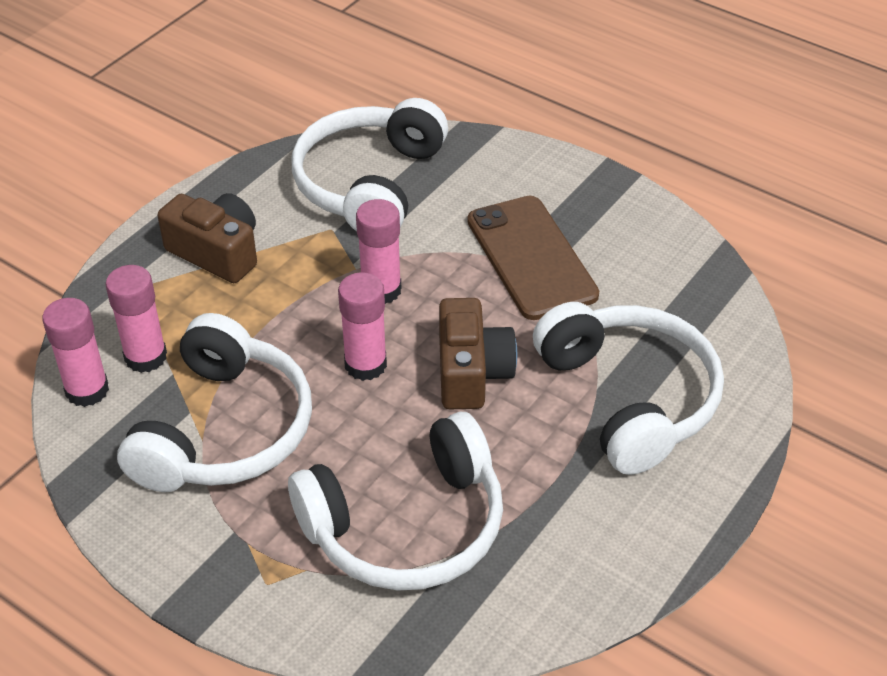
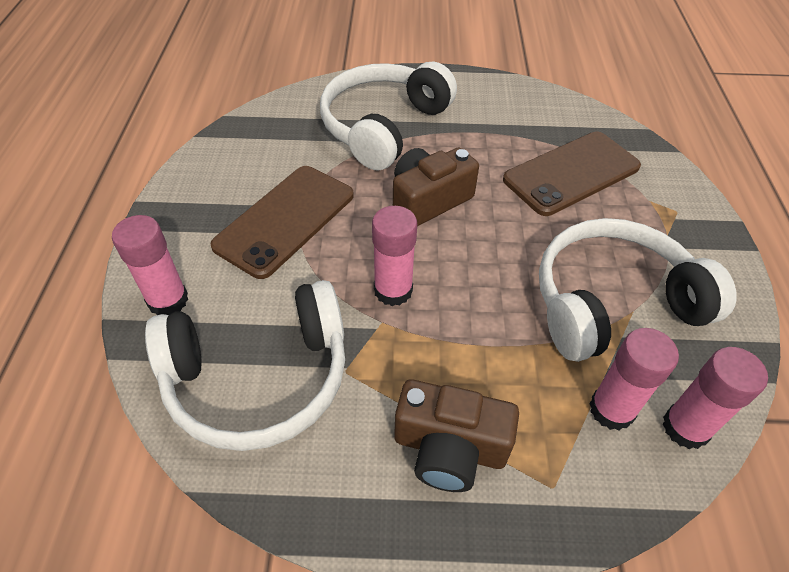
camera: 125 degrees left, 5 degrees up
(217, 252) = (449, 448): brown camera -> brown camera turned 75 degrees counterclockwise
(365, 364) = (475, 257): pink glue stick -> pink glue stick (168, 300)
(406, 525) = (571, 173): white headphones -> brown phone

